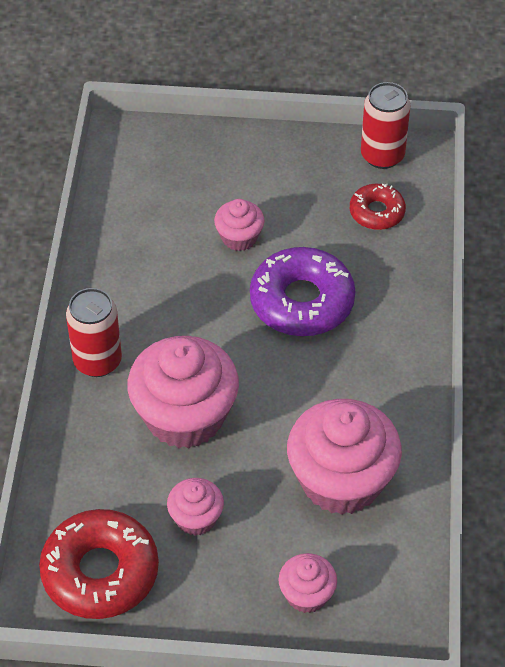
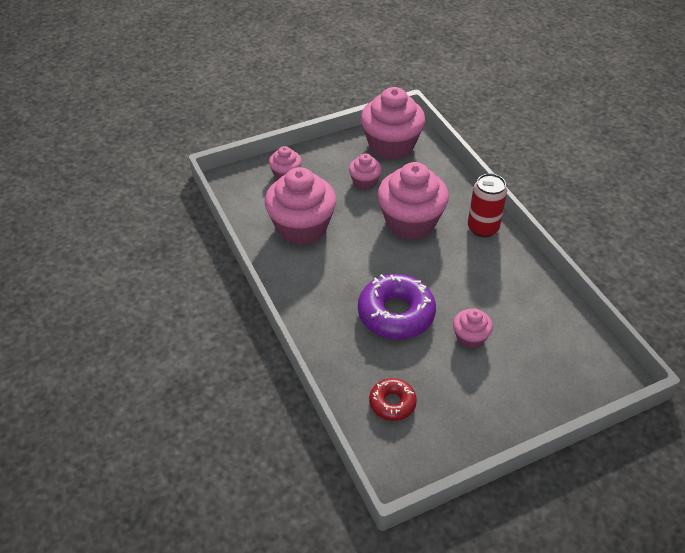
camera: 150 degrees right, 5 degrees down
(100, 572) = (391, 145): red donut -> pink cupcake
(382, 155) = (422, 457): red can -> none

